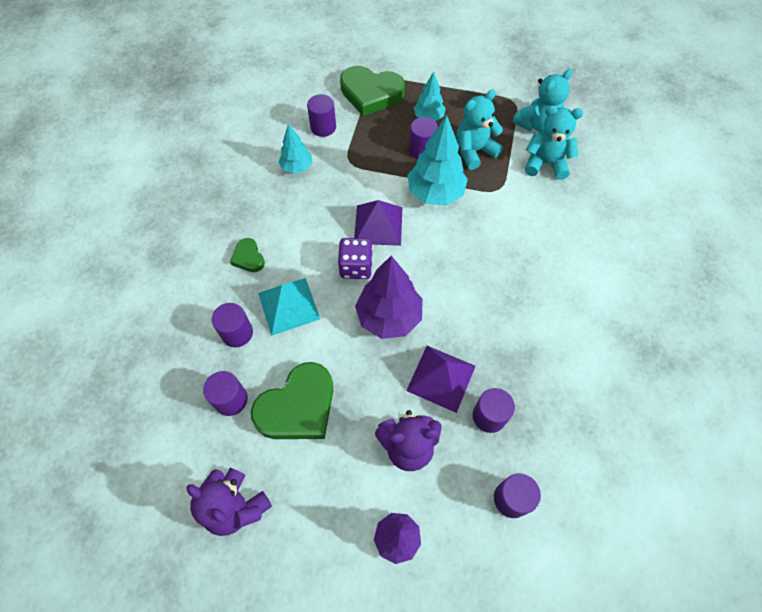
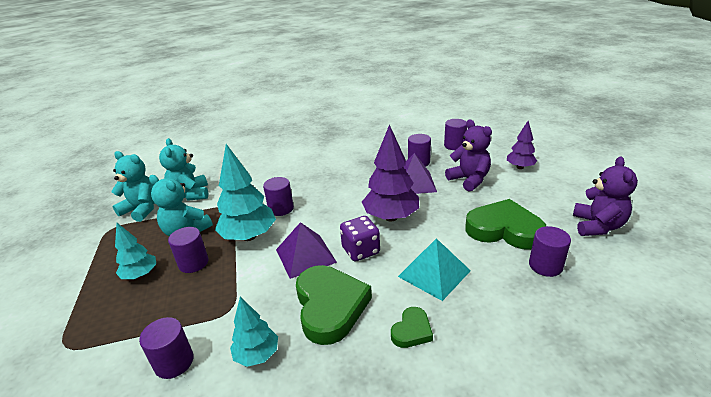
camera: 115 degrees left, 30 degrees down
(237, 333) = (493, 293): purple cylinder -> purple cylinder (281, 209)
(371, 94) = (98, 340): green heart -> green heart (330, 306)

